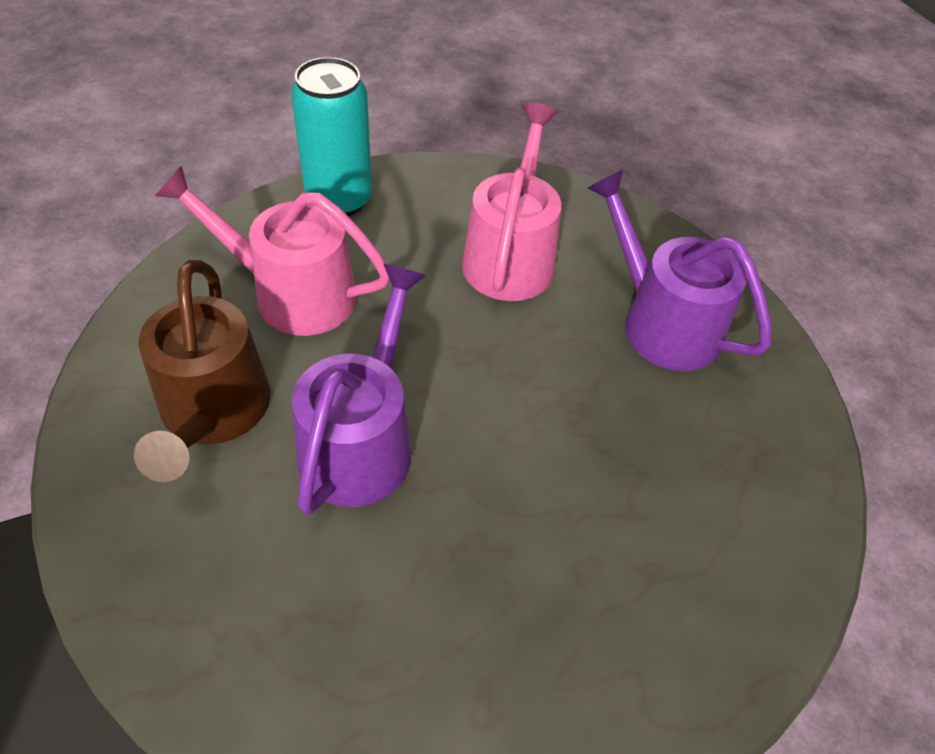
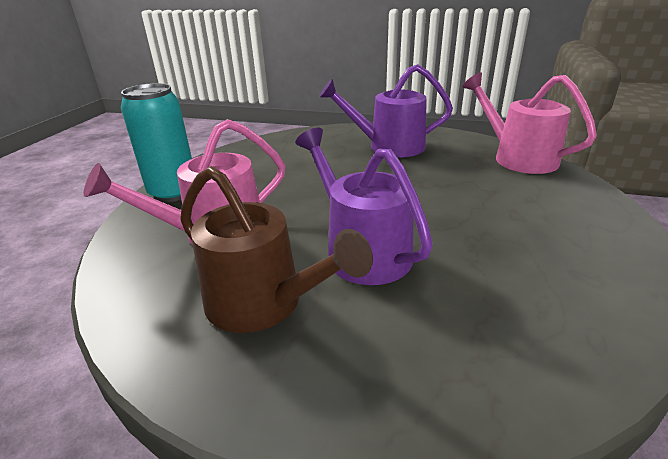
camera: 45 degrees left, 20 degrees down
(510, 255) = (297, 163): pink watering can -> pink watering can (517, 157)

